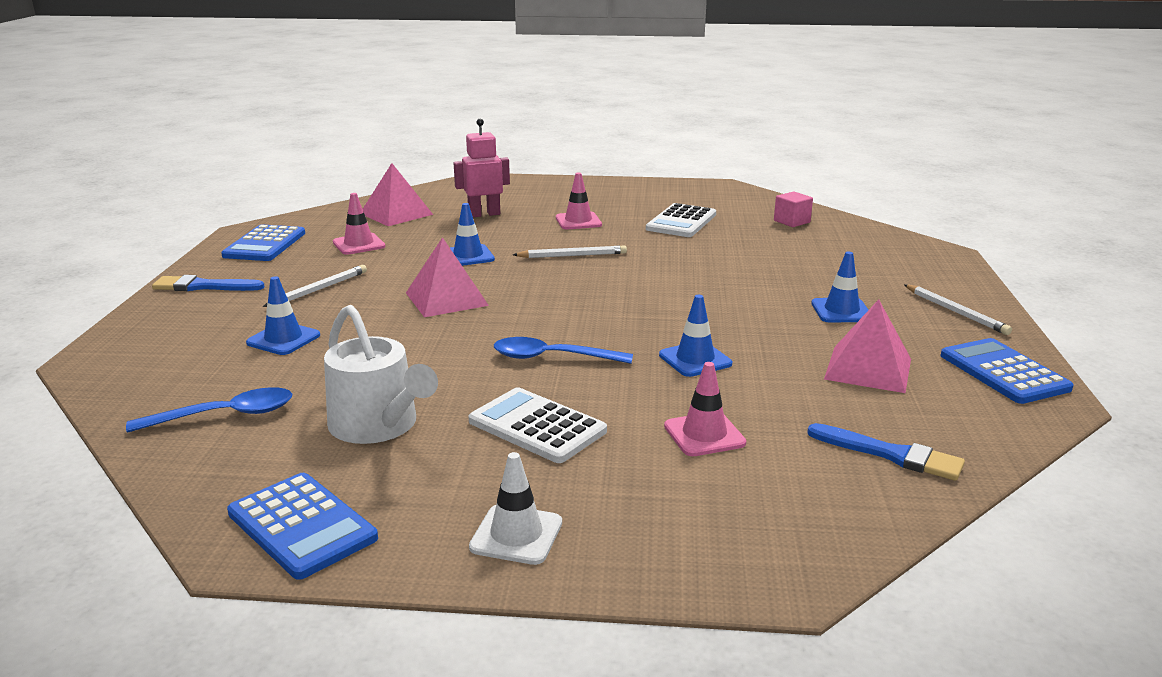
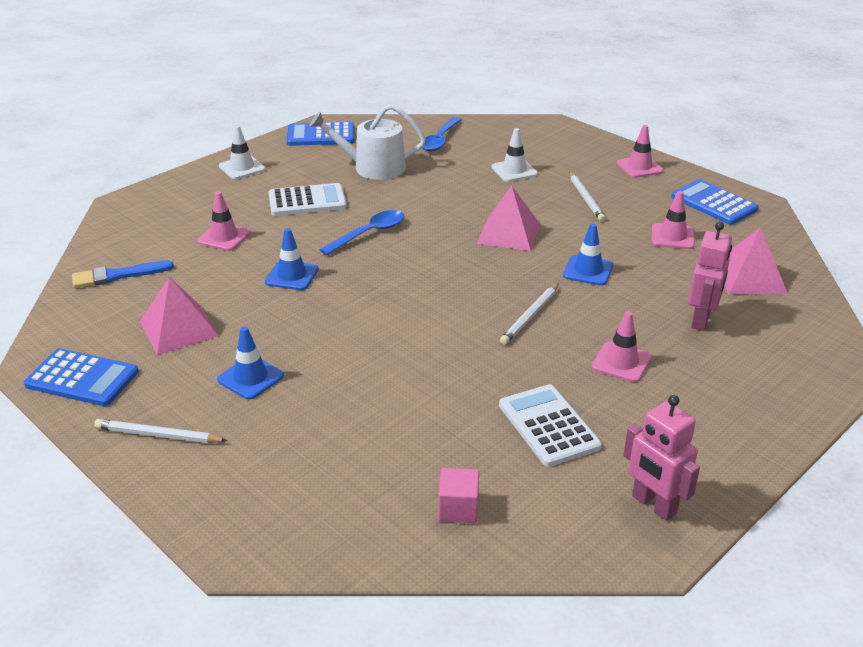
camera: 130 degrees right, 10 degrees up
(203, 286) = (639, 167): blue brush -> pink traffic cone
(283, 339) = (514, 171): blue traffic cone -> white traffic cone
(691, 191) = (653, 505): none -> pink robot

